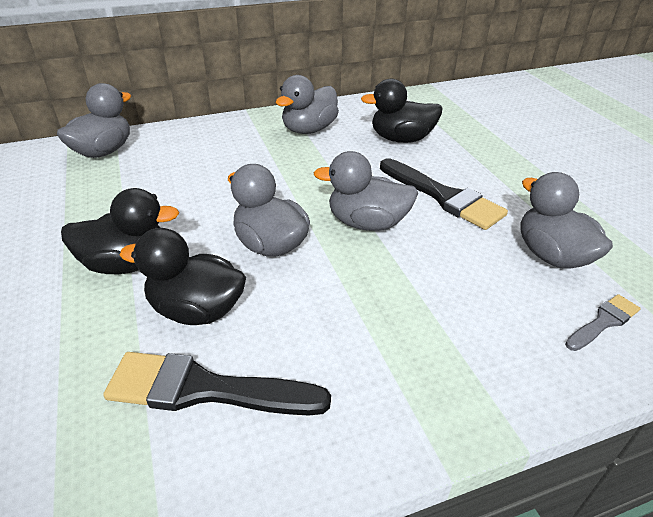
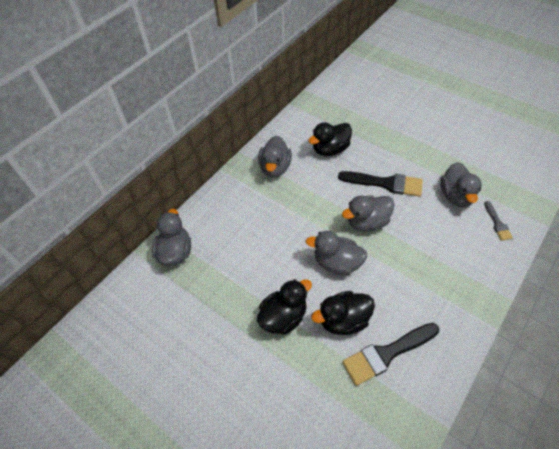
camera: 30 degrees left, 15 degrees up
(552, 255) = (456, 196): grey duck -> grey duck turned 120 degrees counterclockwise
(603, 322) = (497, 223): grey brush -> grey brush turned 150 degrees clockwise

